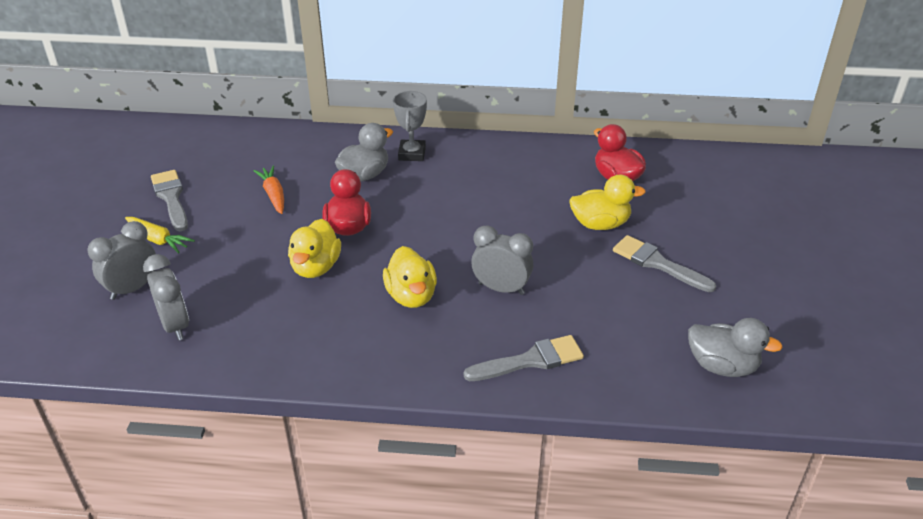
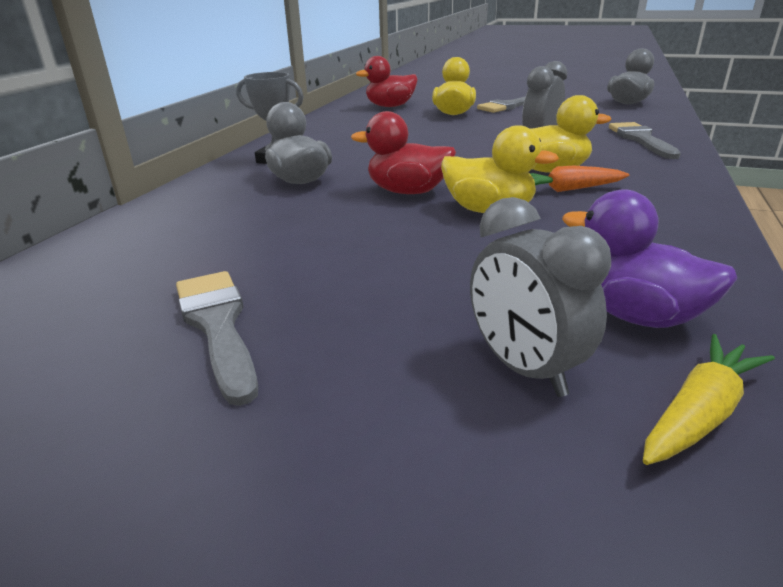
camera: 75 degrees left, 10 degrees down
(158, 240) = (362, 339): yellow carrot -> yellow carrot (700, 413)
(171, 198) = (218, 325): grey brush -> grey brush turned 75 degrees clockwise
(175, 325) = (635, 315): grey clock -> purple duck
(274, 195) = (296, 232): orange carrot -> orange carrot (567, 189)

